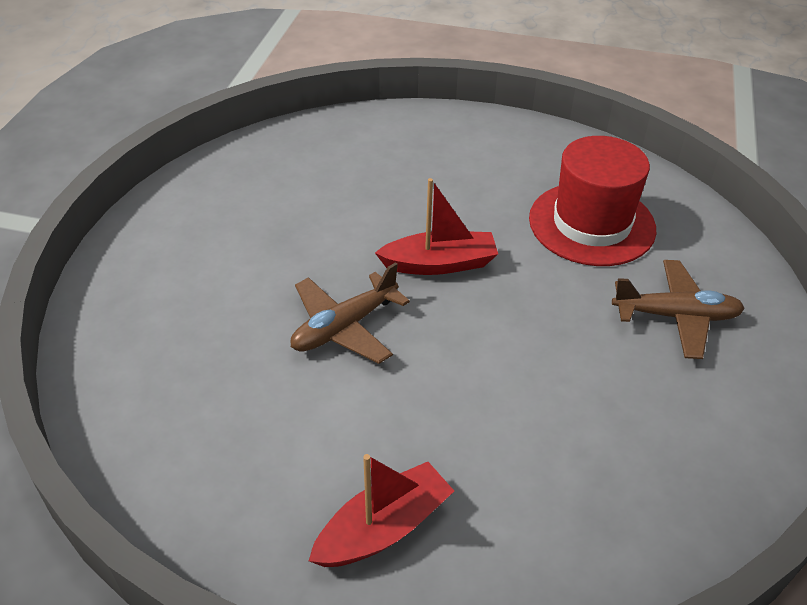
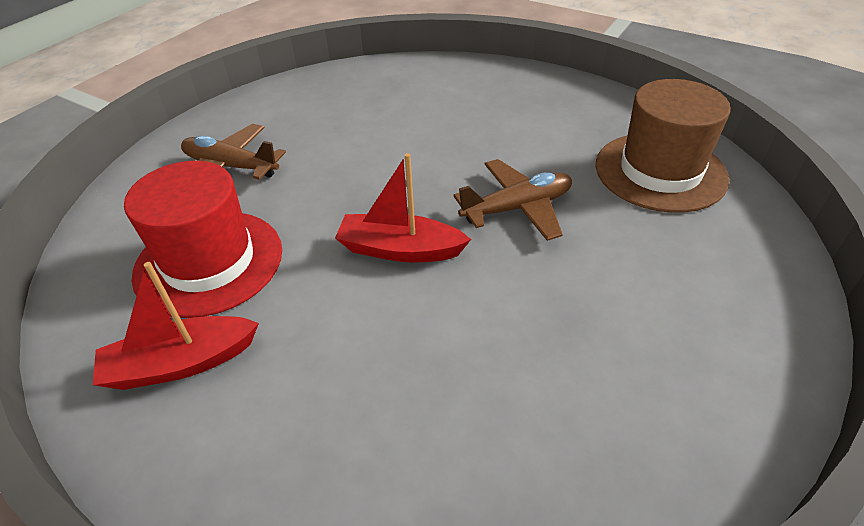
camera: 160 degrees left, 0 degrees up
(185, 411) = (660, 171): none -> brown hat
(383, 528) = (520, 97): red boat -> red boat (181, 363)

